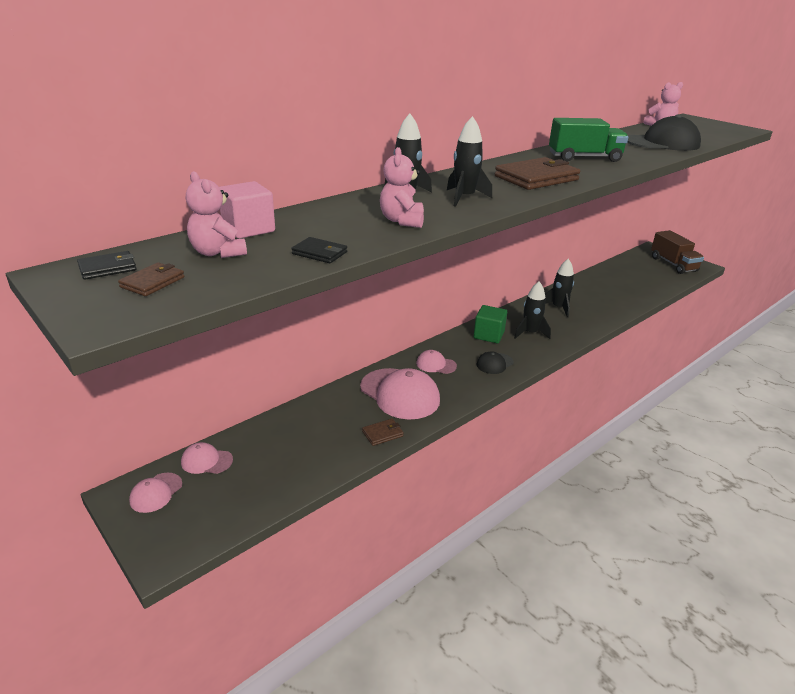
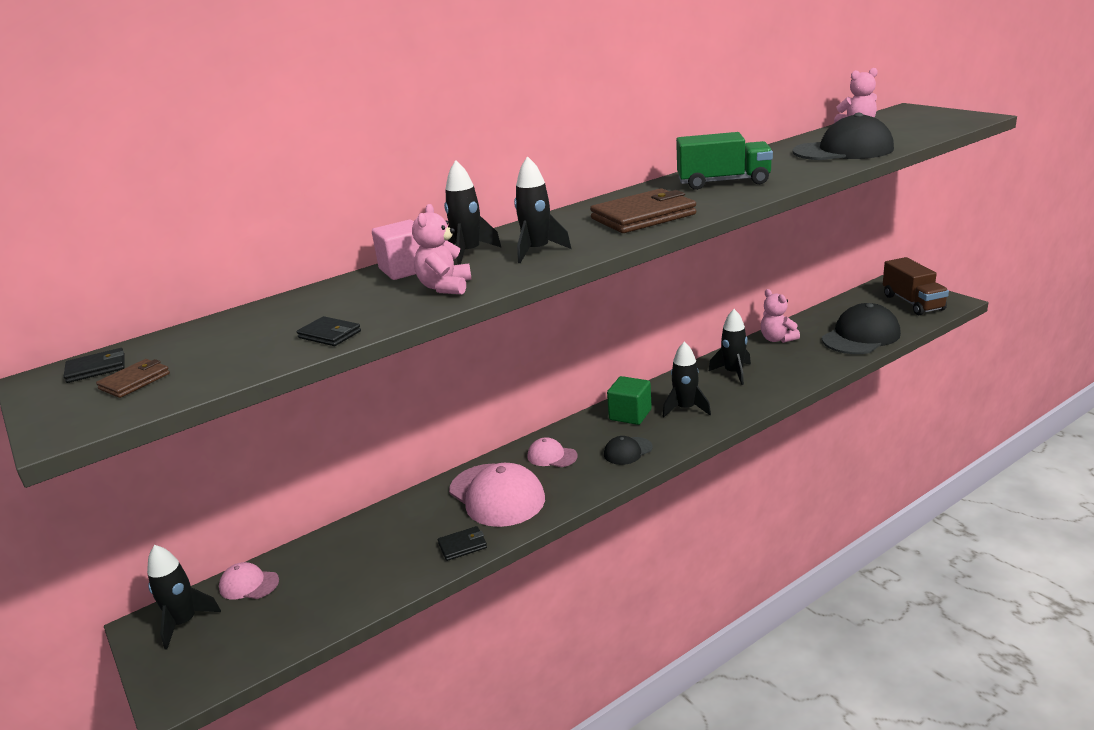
camera: 10 degrees right, 5 degrees down
(156, 493) = (184, 622): pink cap -> black rocket
(218, 253) = (219, 342): pink teddy bear -> pink teddy bear (777, 339)
(248, 229) = (266, 311): pink cube -> pink cube (405, 269)
(382, 434) = (462, 545): brown wallet -> black wallet
(643, 286) = (861, 336): none -> black cap

